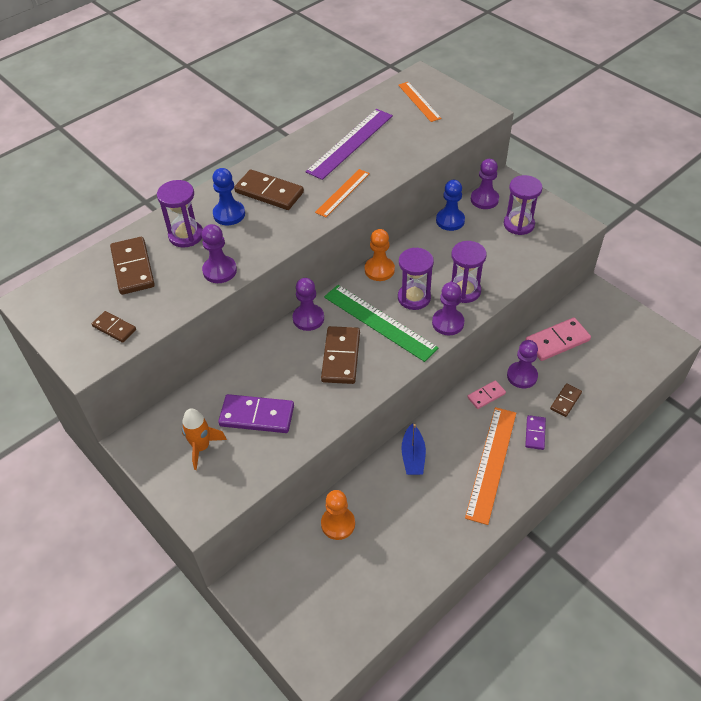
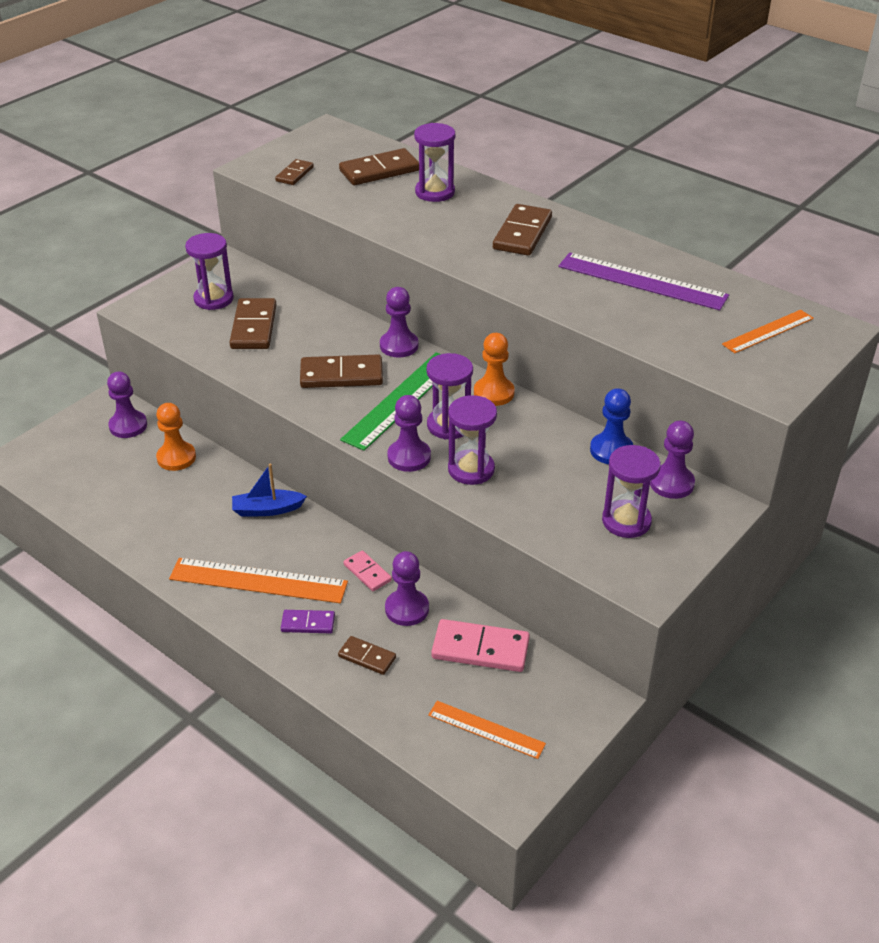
camera: 80 degrees right, 10 degrees down
(201, 447) = (213, 299): orange rocket -> purple hourglass
(220, 271) = (383, 218): purple pawn -> purple pawn (128, 426)
(229, 214) = (476, 213): blue pawn -> none
(257, 416) = (254, 327): purple domino -> brown domino
(342, 193) = (538, 284): orange ruler -> orange ruler (486, 729)
(557, 341) = (480, 649): pink domino -> pink domino turned 45 degrees counterclockwise

